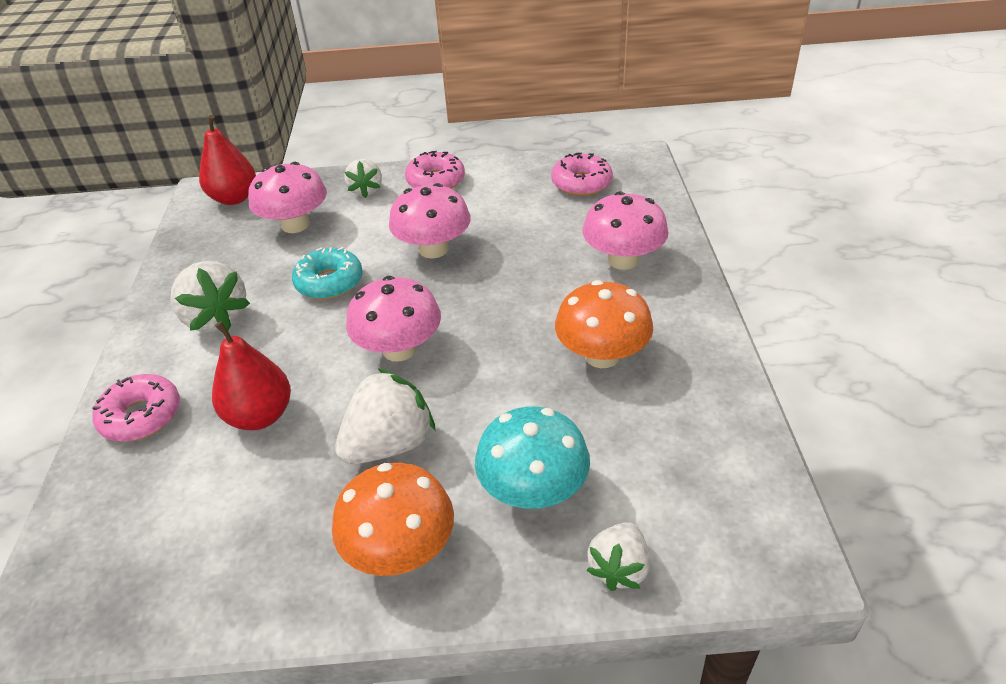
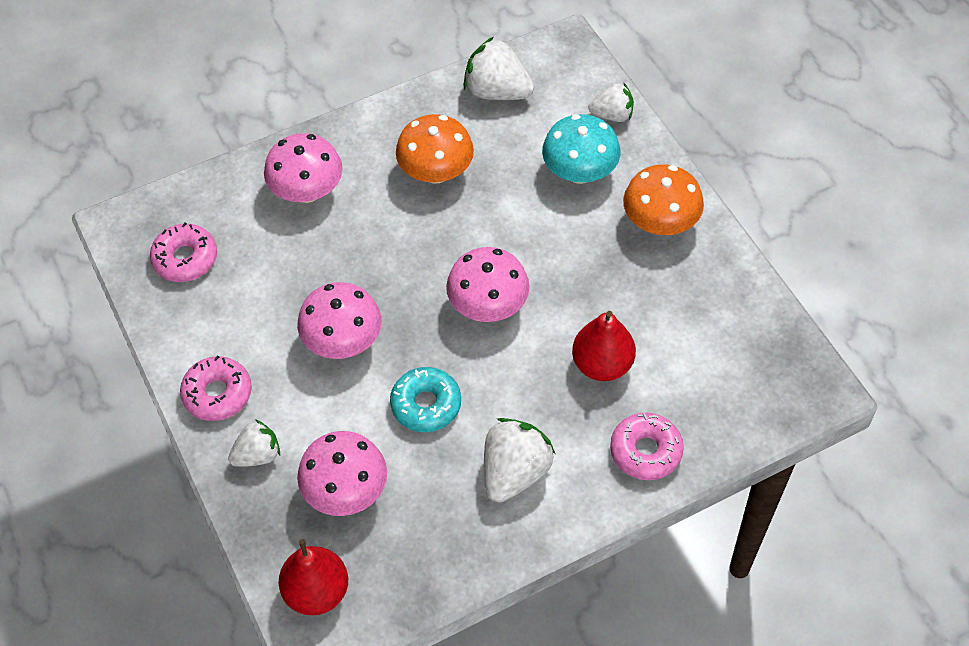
camera: 115 degrees left, 15 degrees up
(389, 444) = (585, 266): white strawberry -> white strawberry (497, 91)

